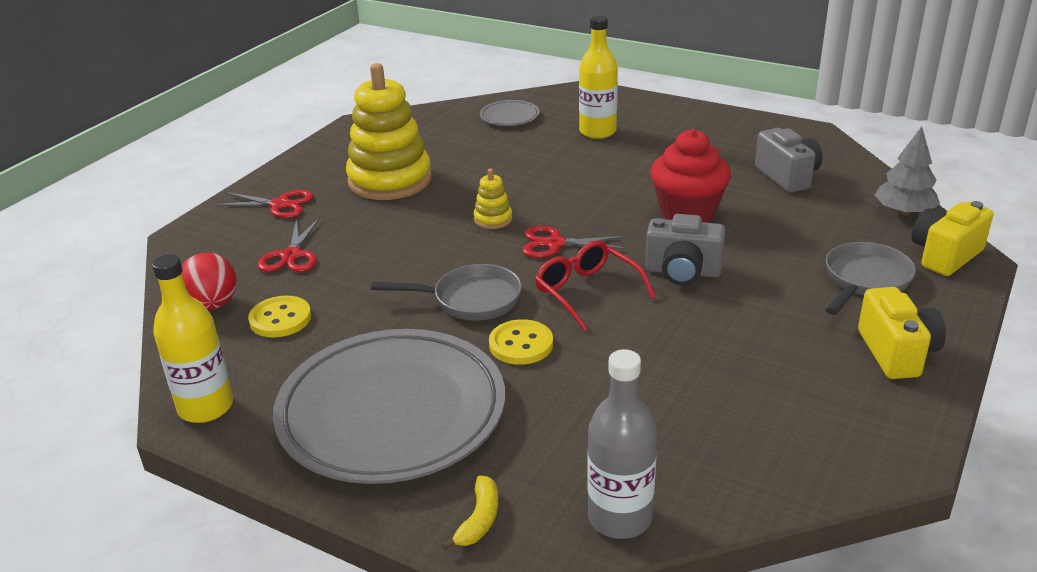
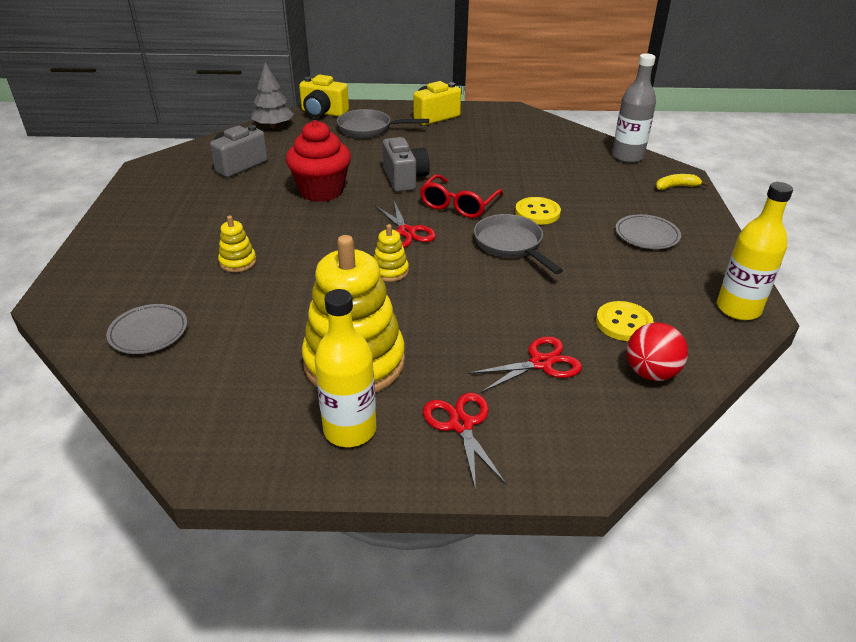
camera: 120 degrees left, 5 degrees up
(392, 413) = (647, 235): grey plate -> grey plate, size x0.41
(576, 155) = (238, 262): none -> yellow stacking toy
(597, 132) = (177, 263): yellow bottle -> yellow bottle (350, 430)

